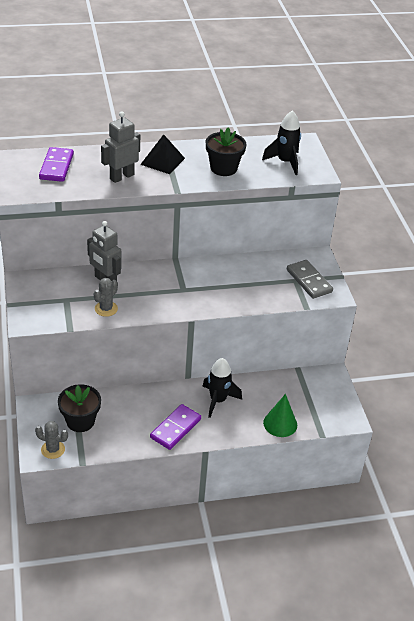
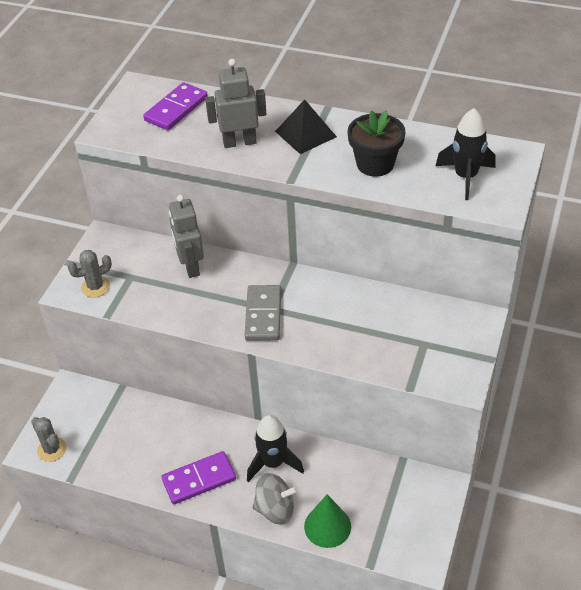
camera: 35 degrees right, 5 degrees up
(80, 421) = (103, 426): black flower pot -> none
(106, 309) = (164, 303): grey cactus -> grey cactus (95, 287)
(240, 427) = (275, 509): none -> grey spinning top
(309, 281) = (441, 351): grey domino -> grey domino (263, 315)

